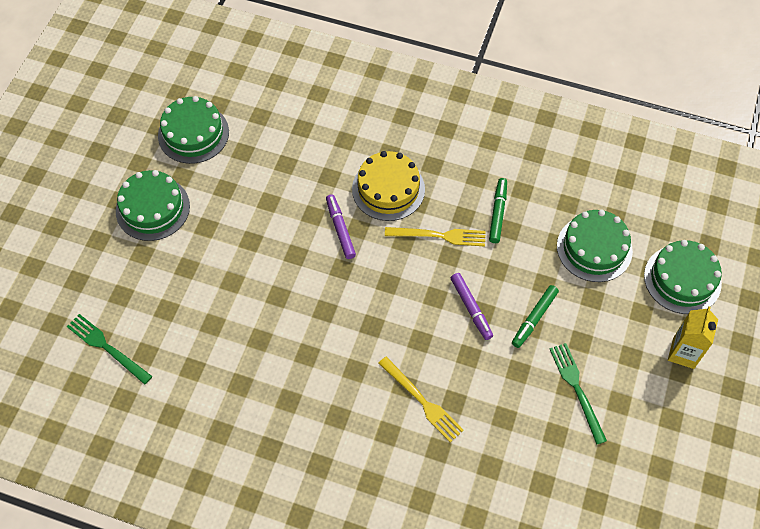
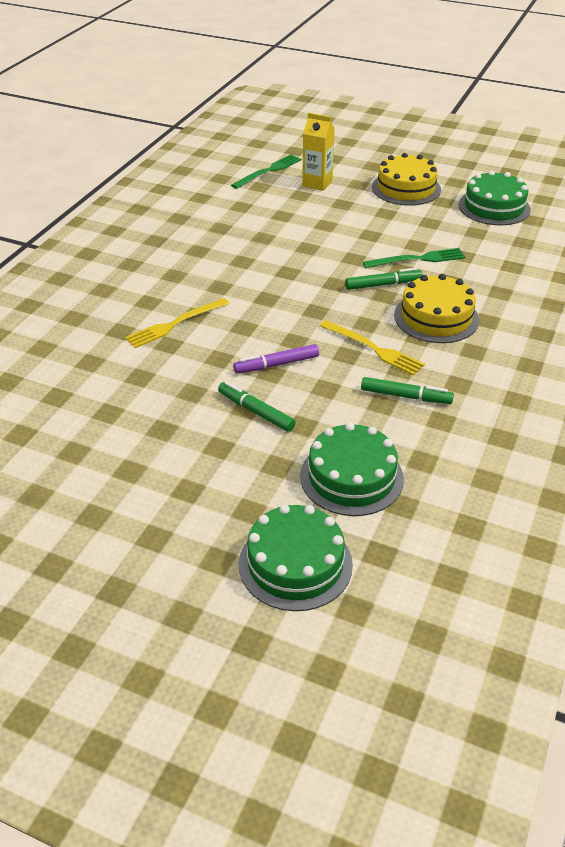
camera: 95 degrees right, 20 degrees down
(153, 208) = (406, 188): green cake -> yellow cake
(340, 229) = (383, 284): purple marker -> green marker
(439, 236) = (373, 349): yellow fork -> yellow fork turned 60 degrees counterclockwise
(577, 389) = (157, 436): green fork -> green fork (417, 259)
(683, 353) = (180, 544): yellow carton -> yellow carton (317, 183)

